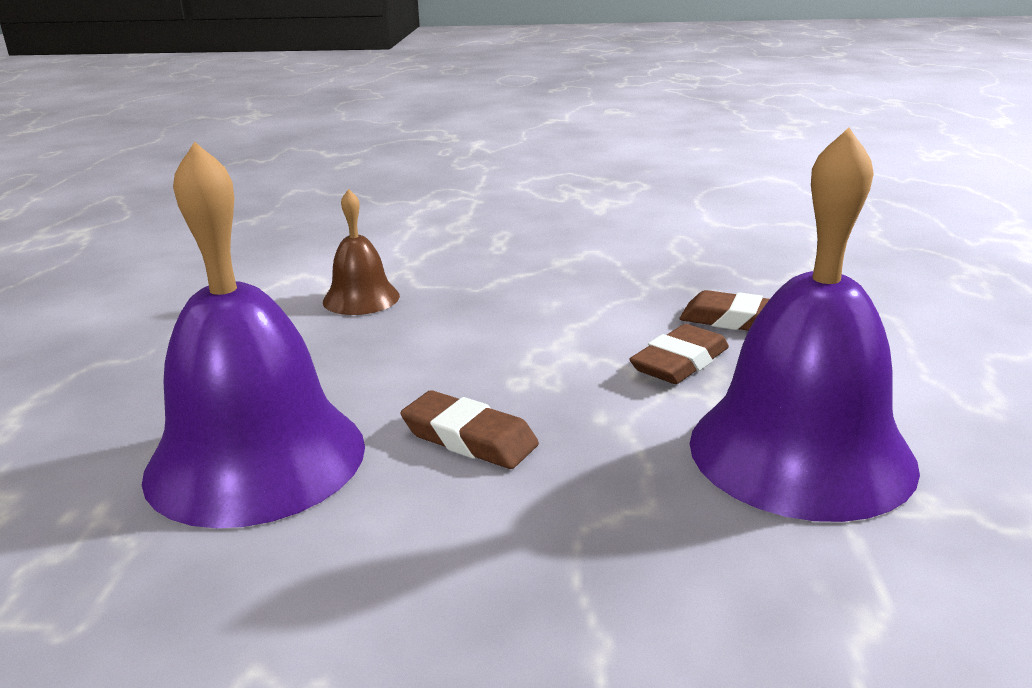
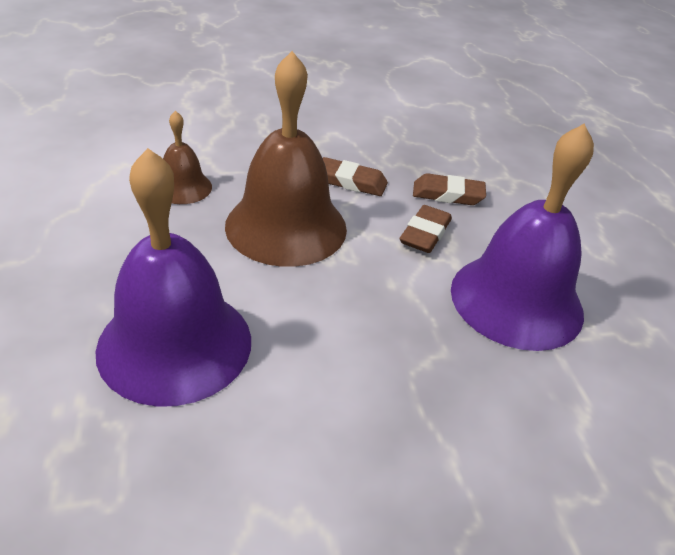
camera: 20 degrees left, 15 degrees up
(469, 438) = (315, 310): brown eraser -> brown eraser (351, 182)
(476, 344) = (286, 226): none -> brown bell

